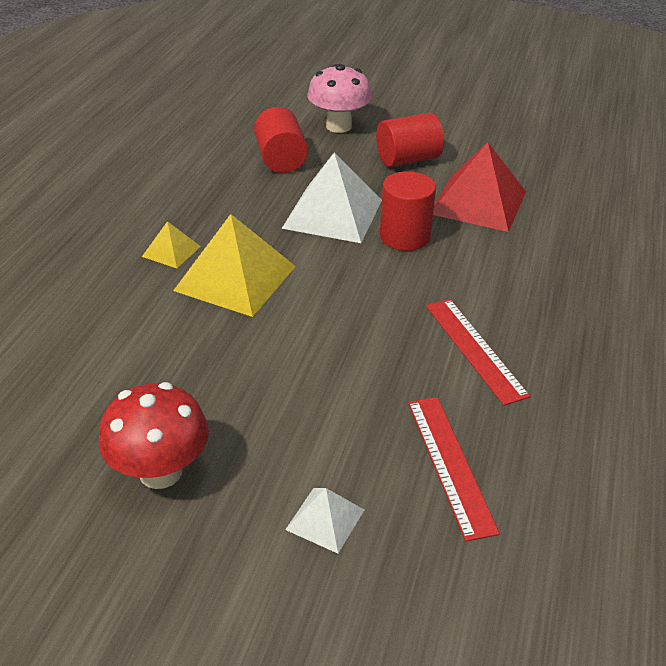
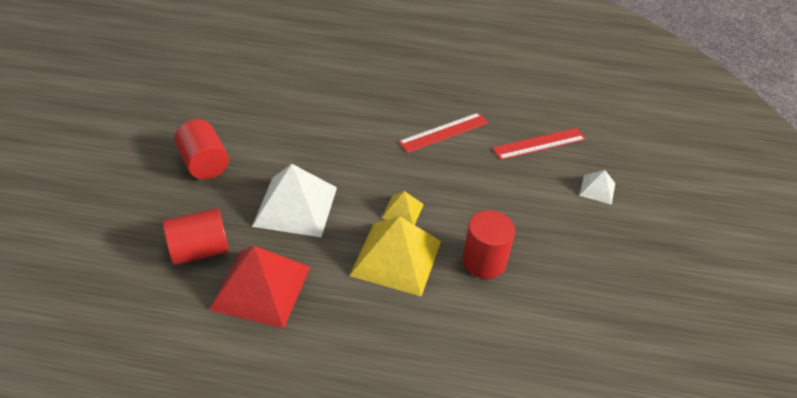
camera: 100 degrees left, 5 degrees up
(160, 472) = (599, 265): red mushroom -> none
(171, 251) = (366, 309): yellow pyramid -> yellow pyramid (402, 211)
(338, 126) = (133, 212): pink mushroom -> none
(405, 236) = (325, 164): red cylinder -> red cylinder (484, 261)
(478, 202) = (274, 125): red pyramid -> red pyramid (261, 287)

